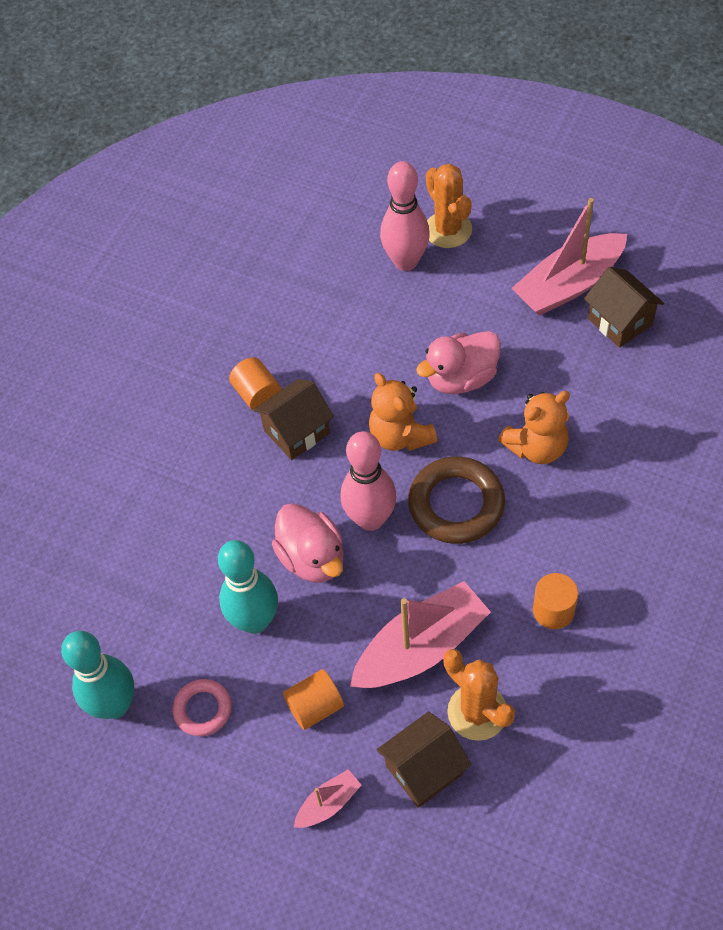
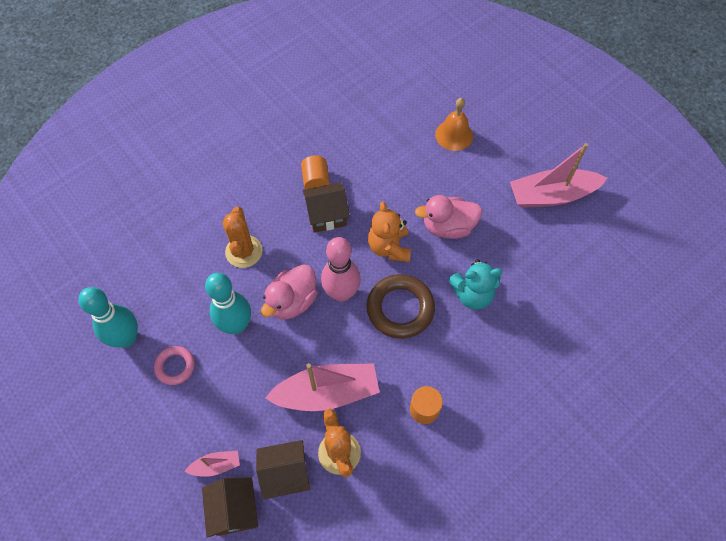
camera: 20 degrees right, 5 degrees up
(312, 558) = (292, 301): pink duck -> pink duck turned 45 degrees clockwise
(315, 706) = (242, 398): orange cylinder -> none
(406, 261) = (454, 135): pink bowling pin -> orange bell
(448, 230) = (492, 125): orange cactus -> orange cactus (244, 251)
(536, 447) = (472, 294): orange teddy bear -> turquoise teddy bear
(620, 321) = (573, 235): brown house -> brown house (234, 510)

